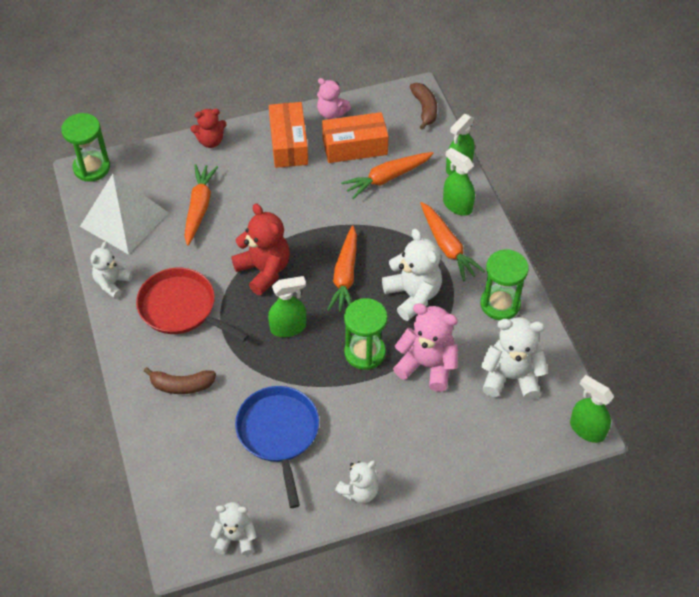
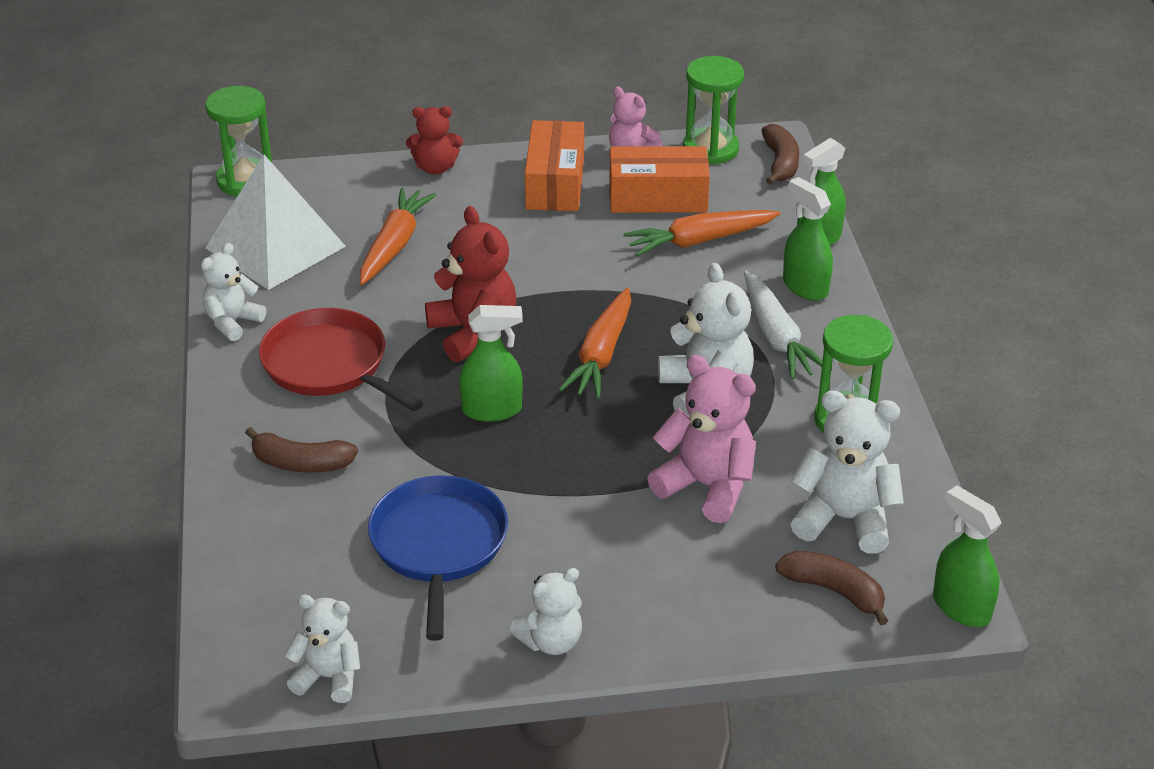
camera: 10 degrees right, 15 degrees down
(365, 352) = (607, 457): green hourglass -> green hourglass (710, 149)
(447, 247) = (777, 337): orange carrot -> white carrot
(514, 429) = (834, 591): none -> brown banana

